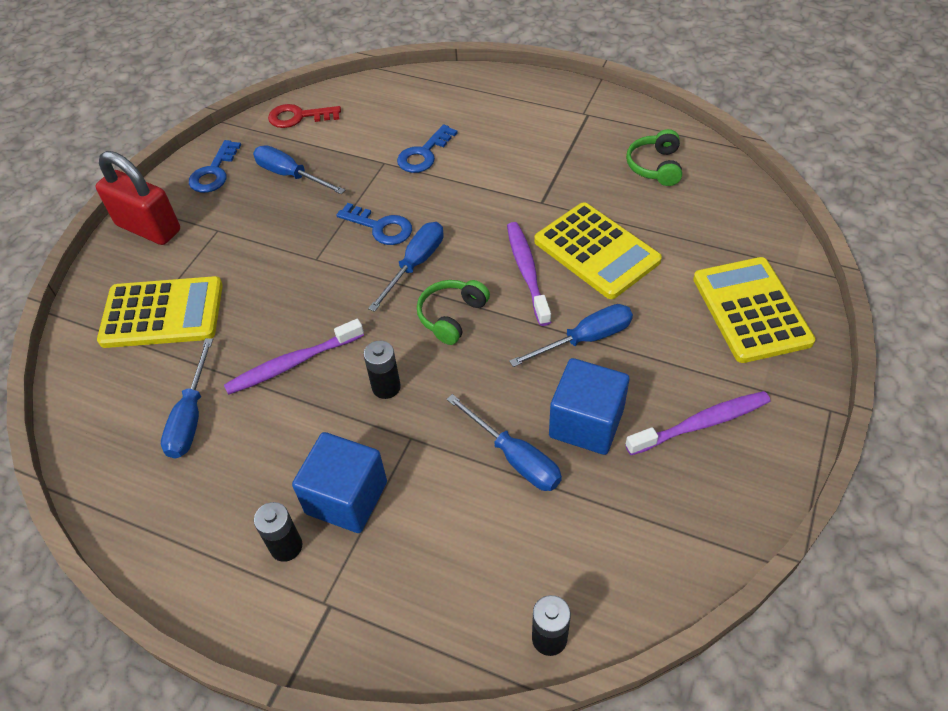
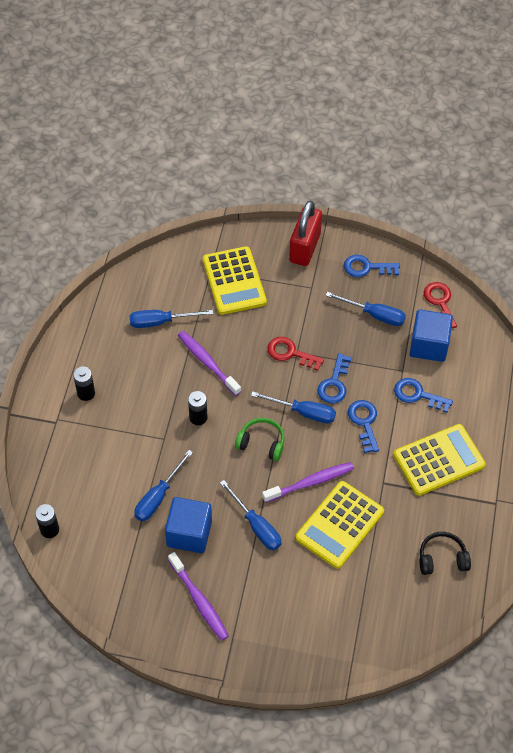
camera: 75 degrees right, 5 degrees up
(290, 175) = (374, 315): blue screwdriver -> blue screwdriver turned 90 degrees clockwise
(315, 266) = (290, 353): none -> red key
(346, 497) = (119, 414): blue cube -> blue cube (429, 345)
(449, 207) = (364, 422): none -> blue key
(655, 166) = (442, 558): green headphones -> black headphones
(751, 310) = (302, 630): yellow calculator -> yellow calculator (439, 460)

